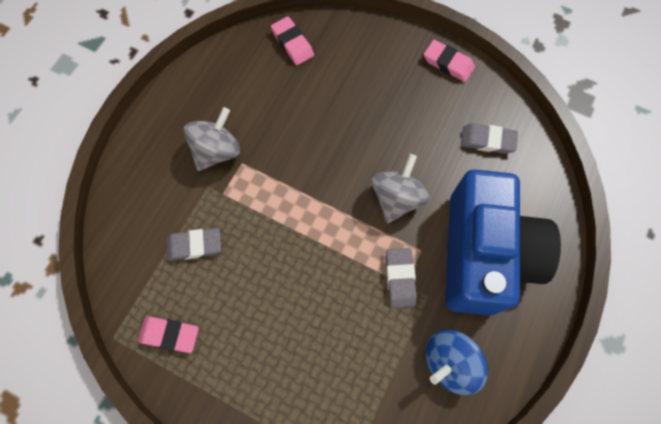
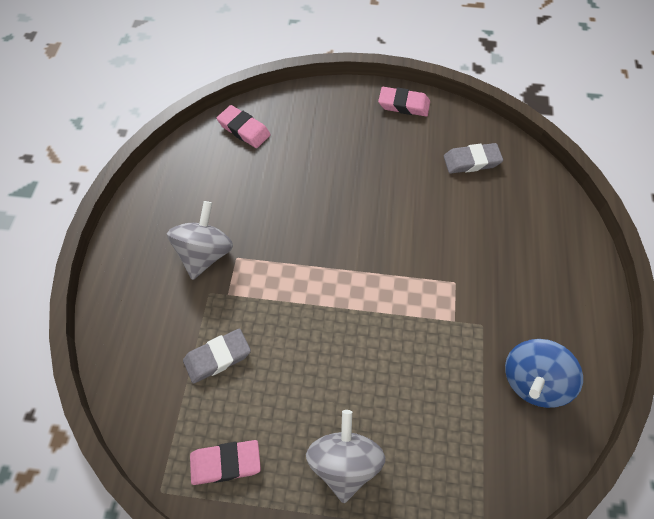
camera: 20 degrees left, 10 degrees down
(397, 198) = (409, 240): grey spinning top -> grey spinning top (344, 462)
(400, 278) = (447, 316): grey eraser -> none
(483, 254) = (516, 265): blue camera -> none

